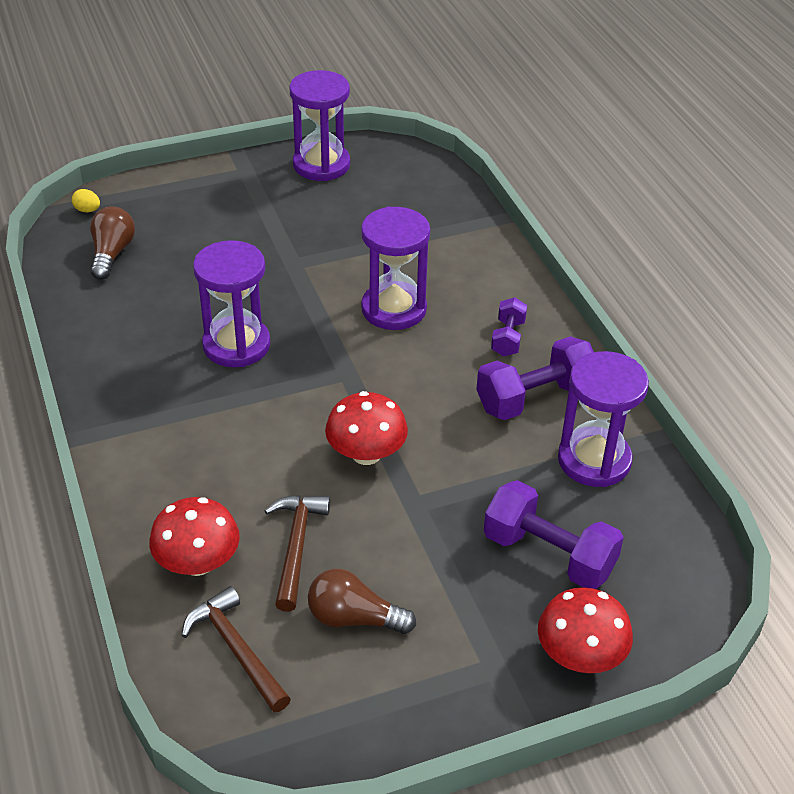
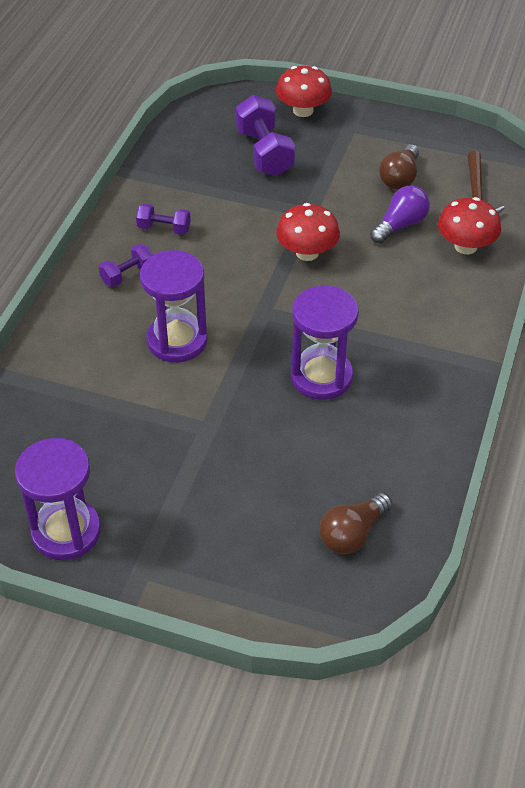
camera: 140 degrees left, 5 degrees up
(87, 210) = (337, 611): yellow egg -> none
(296, 547) = (400, 225): brown hammer -> purple light bulb
(354, 618) = (400, 178): brown light bulb -> brown light bulb turned 60 degrees clockwise
(535, 398) = (164, 228): purple dumbbell -> purple dumbbell, size x0.56
(594, 460) = (178, 180): purple hourglass -> none

